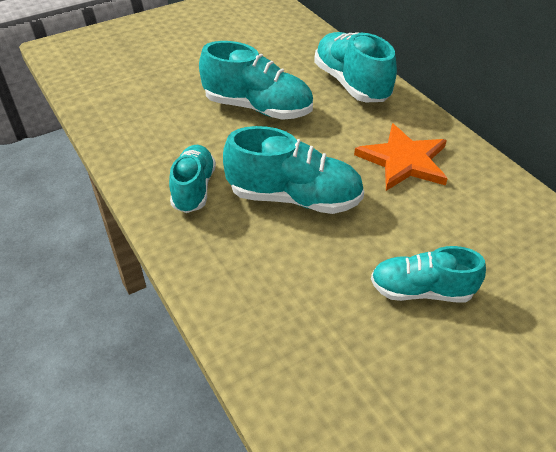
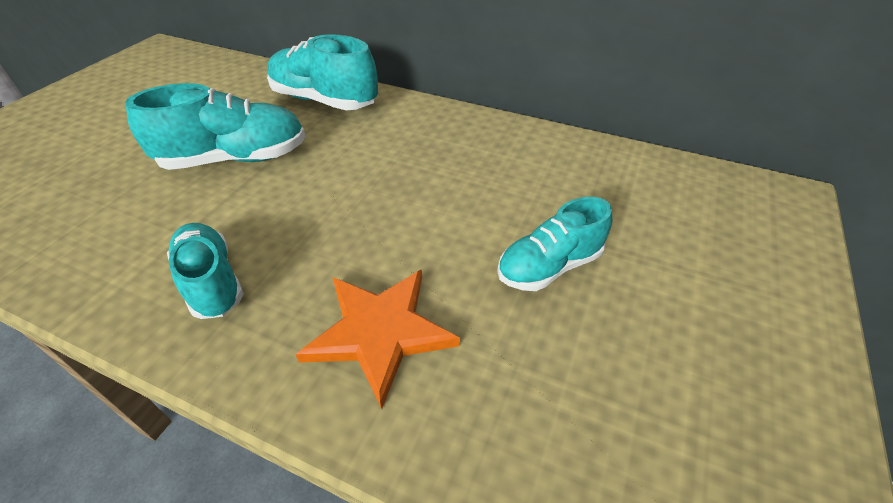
camera: 35 degrees left, 0 degrees up
(294, 198) = (347, 235): turquoise shoe -> none
(404, 161) = (432, 151): orange star -> orange star (380, 332)

